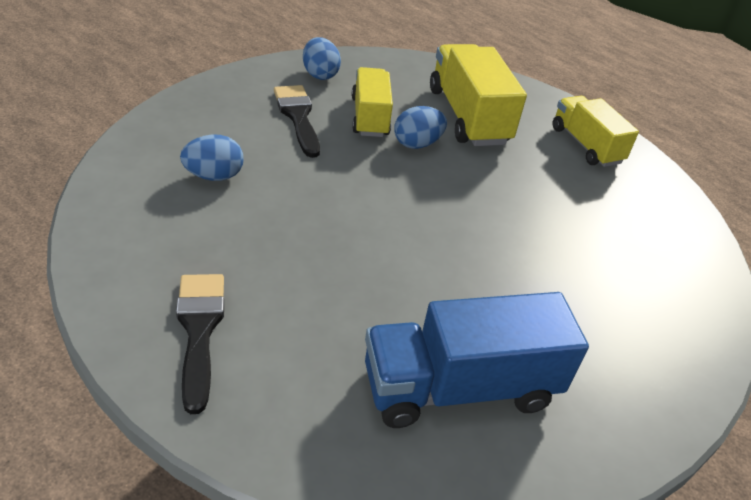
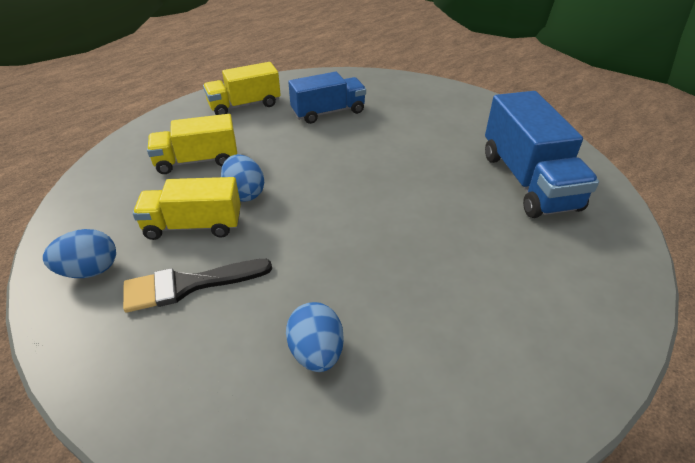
camera: 85 degrees left, 0 degrees up
(199, 330) = (549, 329): black brush -> none
(468, 116) = (197, 161): yellow truck -> yellow truck, size x0.66
(591, 210) = (328, 112): none -> blue truck

